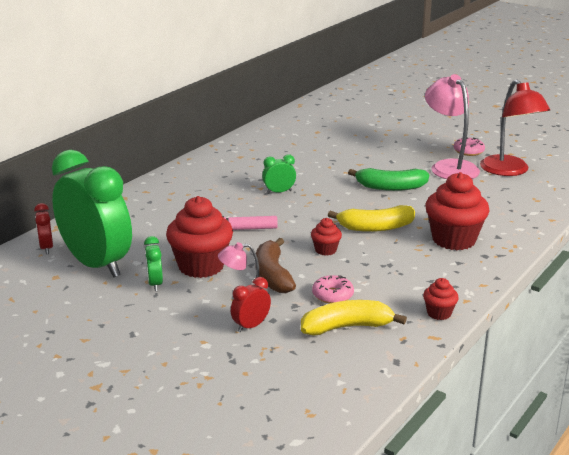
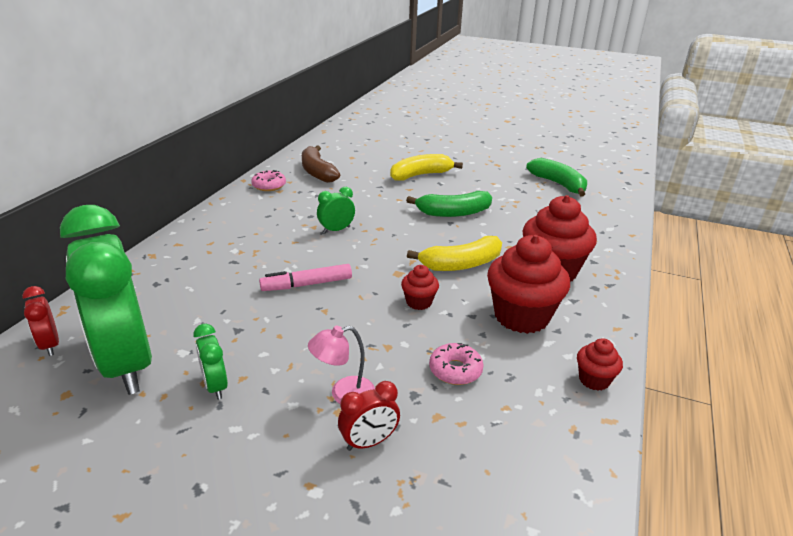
camera: 15 degrees left, 5 degrees up
(97, 264) = (126, 364): green clock -> green clock turned 150 degrees counterclockwise
(201, 266) = (272, 347): red cupcake -> red cupcake (521, 316)
(251, 326) = (369, 442): red clock -> red clock turned 150 degrees counterclockwise
(272, 275) = (369, 349): brown banana -> brown banana (317, 172)
(347, 327) = (496, 422): yellow banana -> yellow banana (421, 175)
(449, 167) = (499, 185): pink lamp -> none
(468, 151) = (508, 167): pink donut -> pink donut (269, 186)
(509, 171) = (558, 184): red lamp -> green banana

